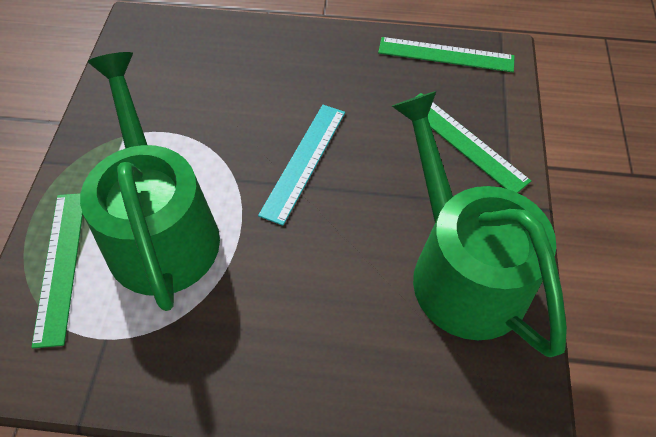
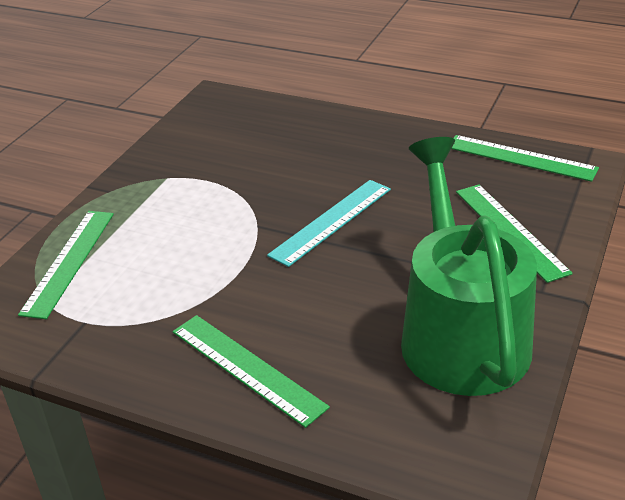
camera: 20 degrees right, 20 degrees down
(160, 229) = (169, 251): green watering can -> none
(287, 357) = (247, 368): none -> green ruler

